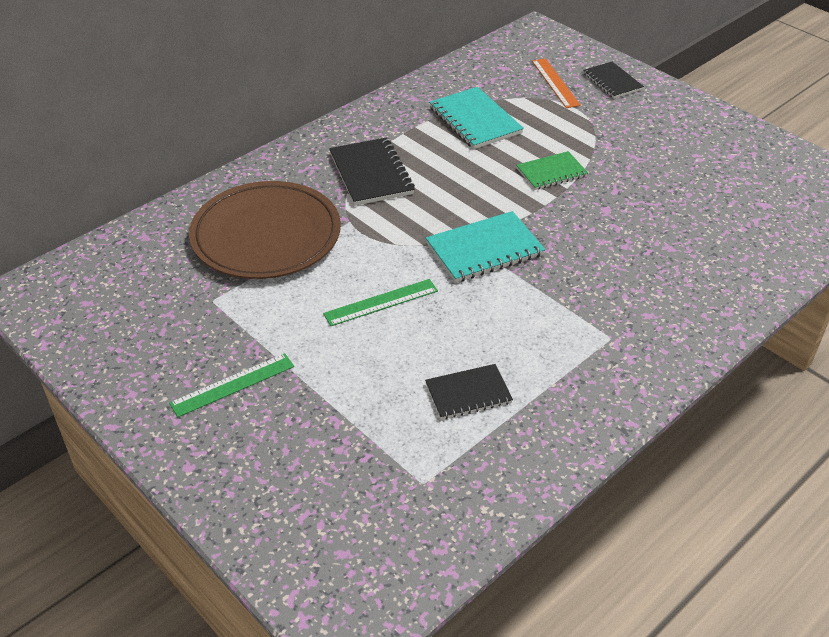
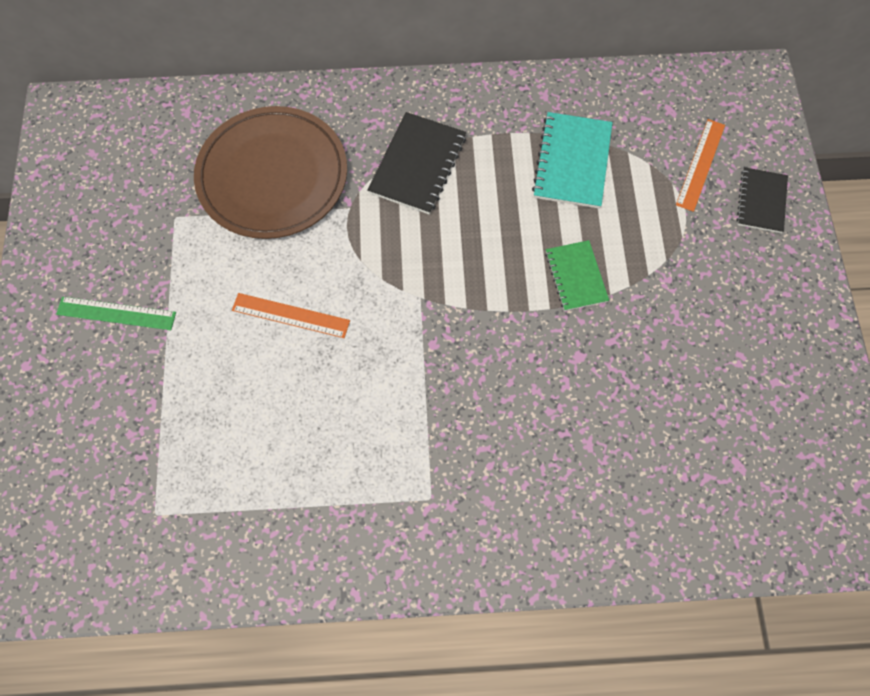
camera: 40 degrees right, 25 degrees up
(381, 302) = (291, 315): green ruler -> orange ruler
(468, 393) = (265, 460): black notebook -> none
(484, 249) = (426, 322): turquoise notebook -> none
(551, 172) = (575, 276): green notebook -> green notebook turned 60 degrees clockwise

